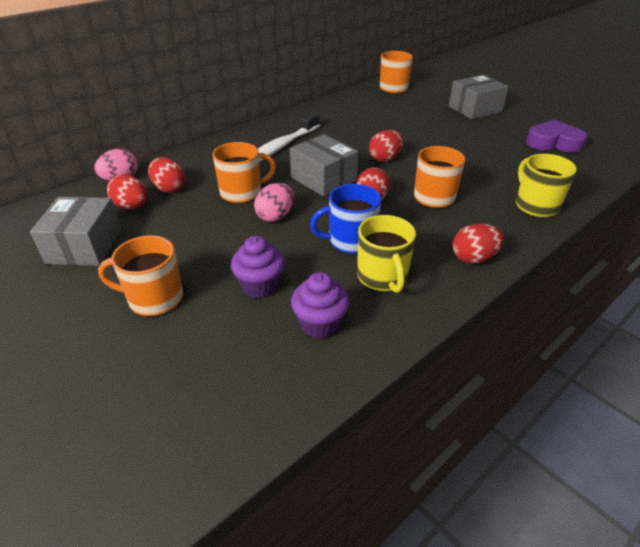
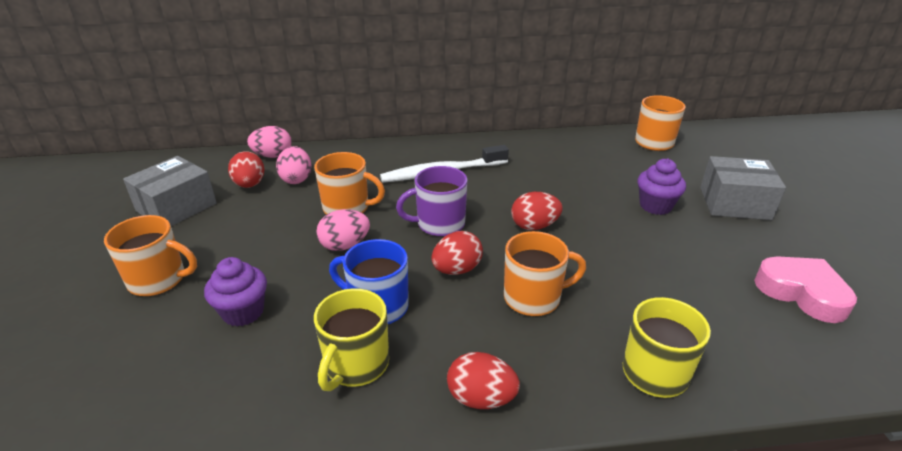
camera: 35 degrees right, 5 degrees down
(154, 299) = (159, 280): orange mug -> orange mug turned 150 degrees clockwise
(169, 188) = (296, 179): red egg -> pink egg
(320, 324) = (238, 382): purple cupcake -> purple cupcake (655, 206)
(323, 179) = (439, 224): grey box -> purple mug
(553, 142) = (802, 293): purple heart -> pink heart

